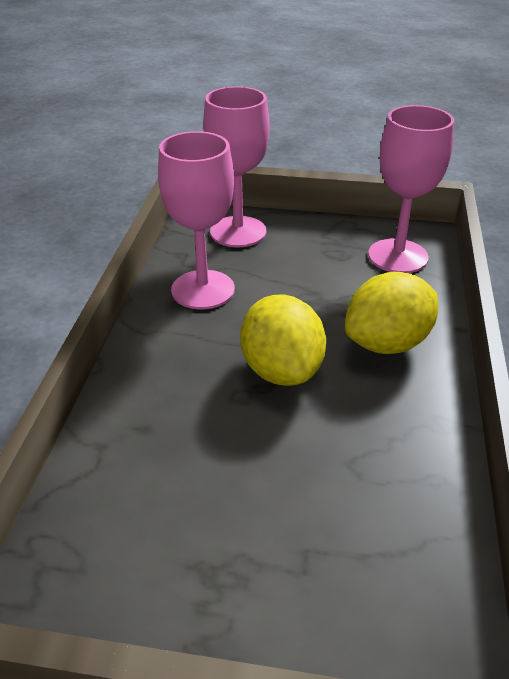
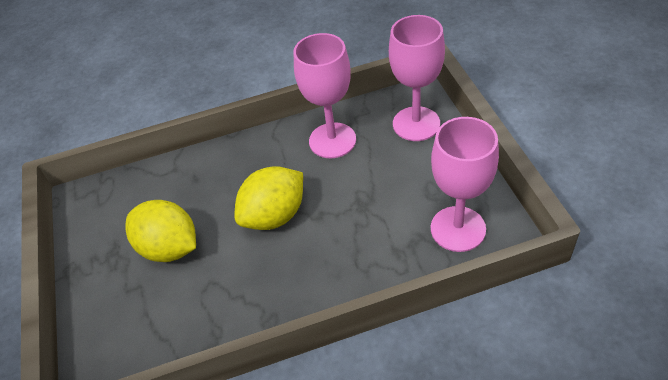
camera: 70 degrees right, 10 degrees up
(387, 343) = (336, 261): yellow lemon -> yellow lemon (170, 248)

